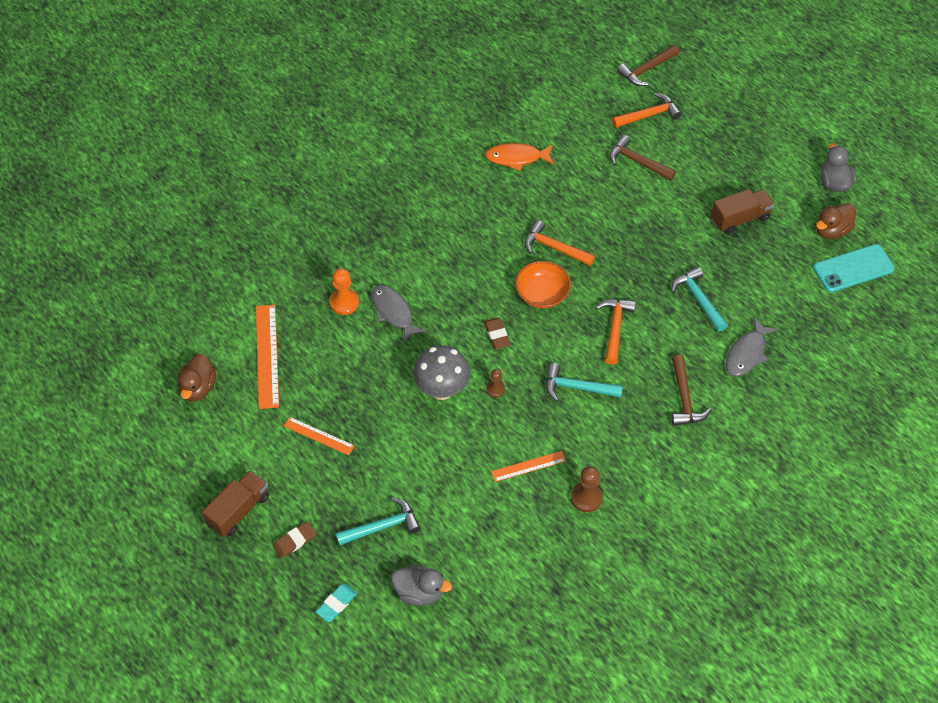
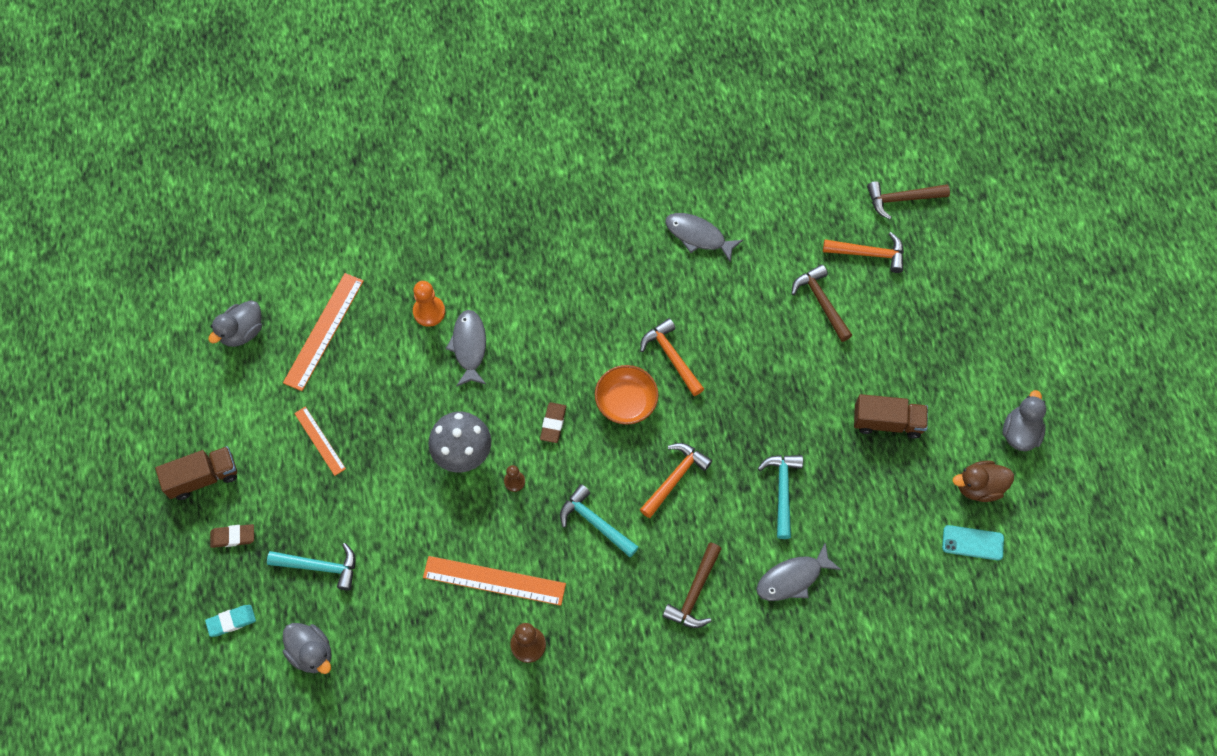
camera: 30 degrees right, 10 degrees up
(198, 388) = (242, 332): brown duck -> grey duck
(517, 158) = (698, 236): orange fish -> grey fish
(528, 466) = (494, 581): orange ruler -> orange ruler, size x1.69
(853, 268) = (972, 543): turquoise phone -> turquoise phone, size x0.65

